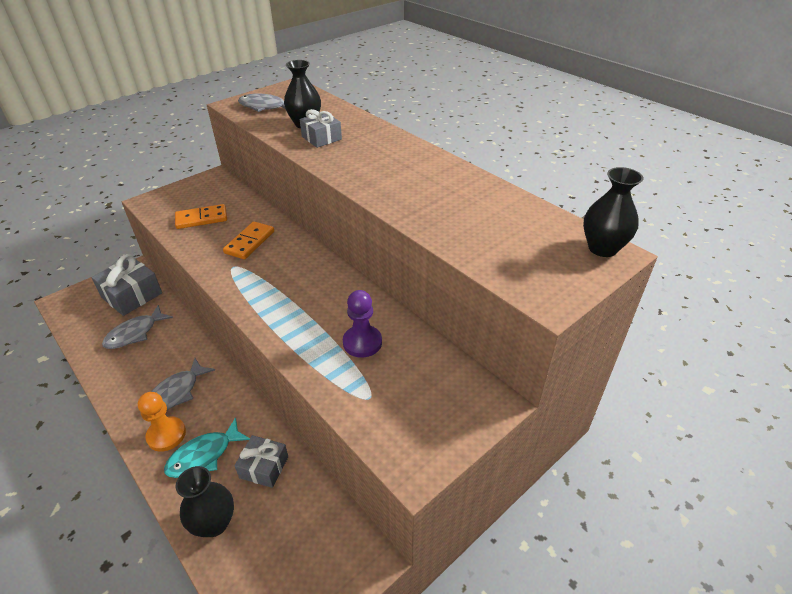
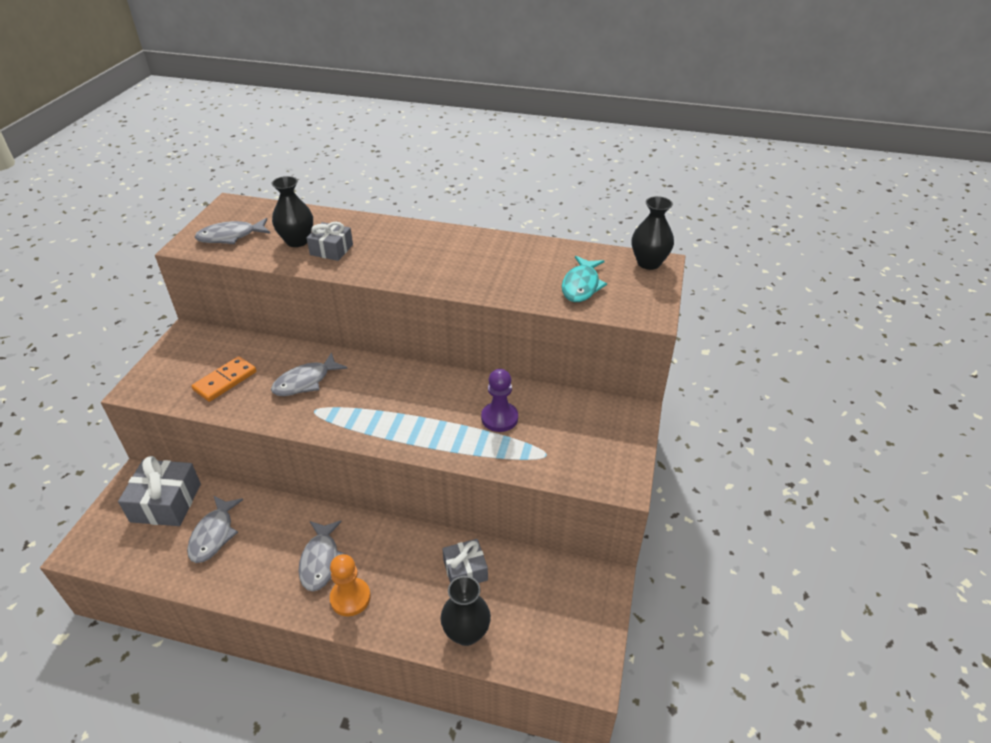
camera: 35 degrees left, 0 degrees up
(204, 455) = (404, 592): turquoise fish -> turquoise fish (581, 286)
(250, 242) = (305, 382): orange domino -> grey fish

